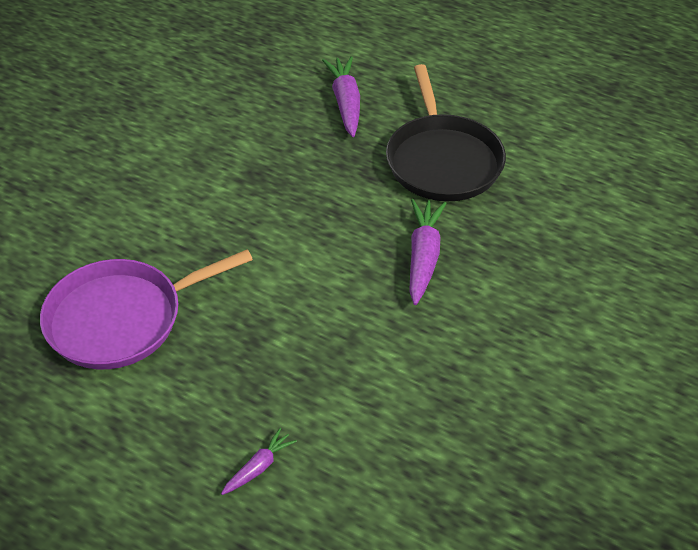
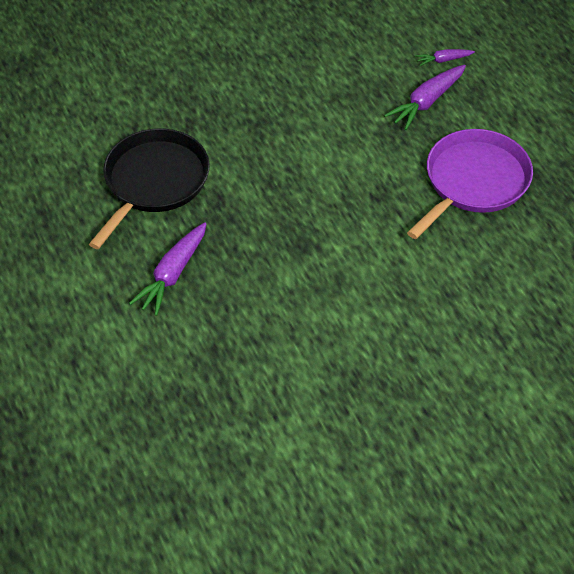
camera: 145 degrees left, 5 degrees up
(122, 319) = (473, 182): purple pan -> purple pan turned 60 degrees counterclockwise
(423, 257) = (242, 122): purple carrot -> purple carrot (426, 102)

